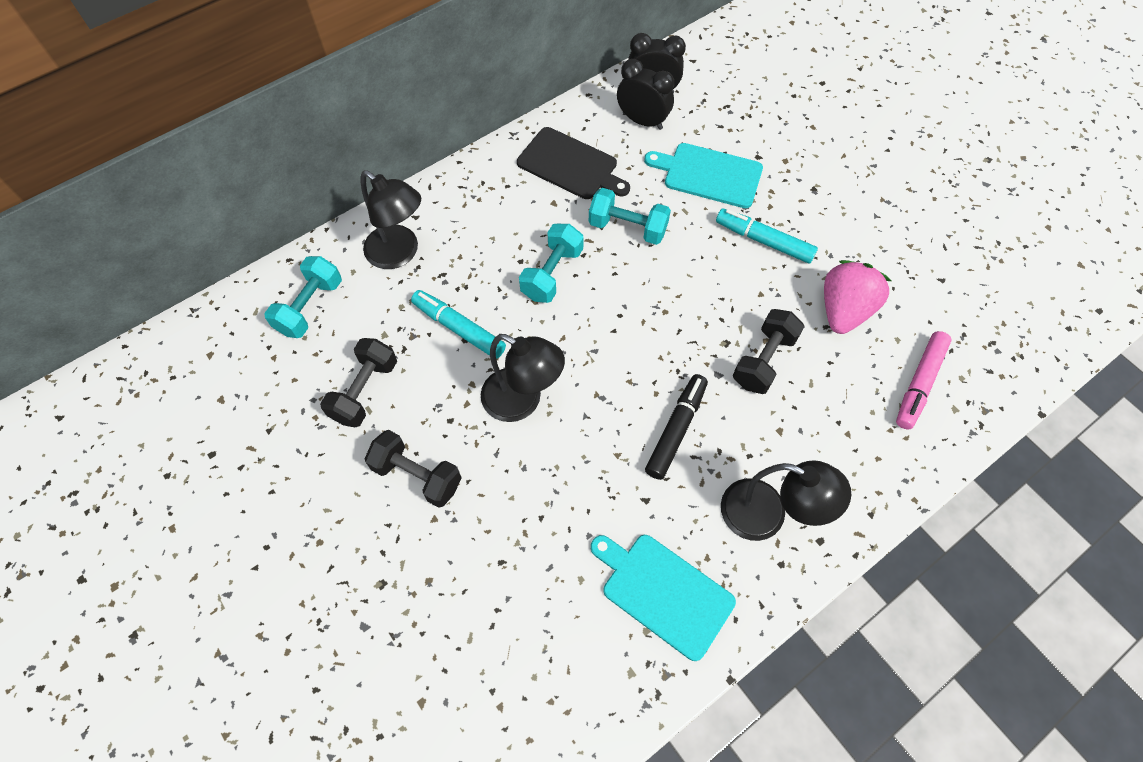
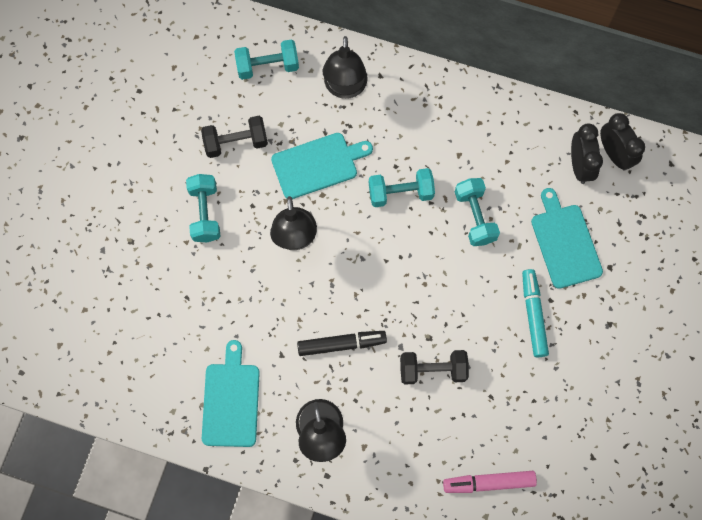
camera: 55 degrees right, 10 degrees up
(417, 475) = (205, 213): black dumbbell -> turquoise dumbbell
(459, 328) = (317, 165): turquoise marker -> turquoise cutting board
(570, 165) = (500, 143): black cutting board -> none
(843, 310) = (513, 401): pink strawberry -> none

